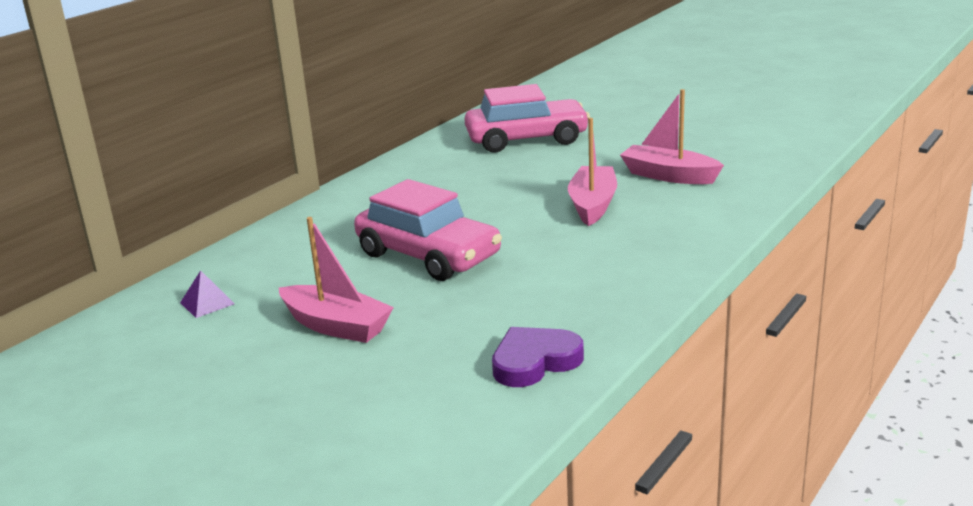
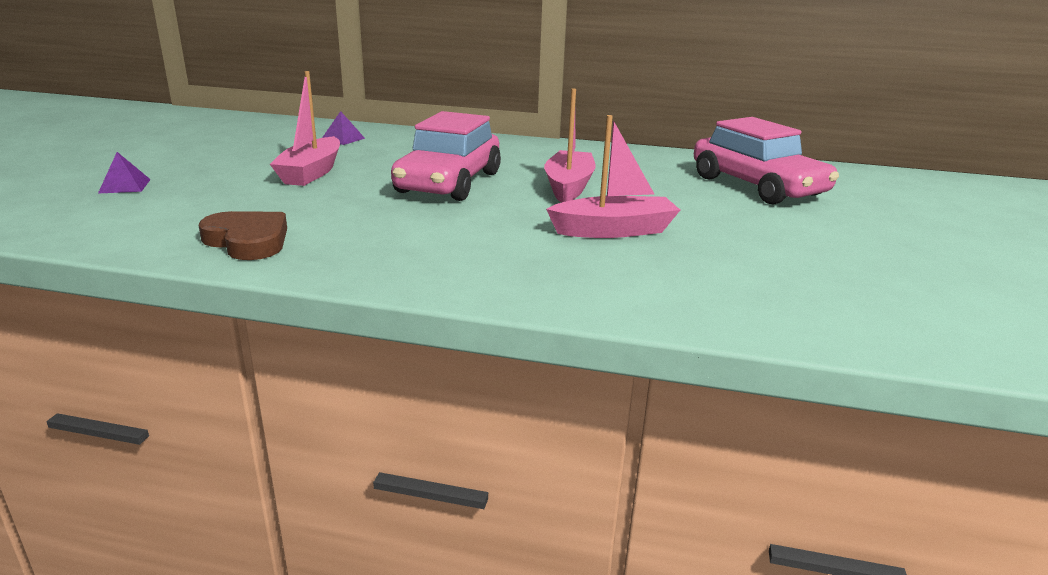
camera: 65 degrees right, 0 degrees up
(293, 451) = (125, 186): none -> purple pyramid
(534, 361) = (248, 241): purple heart -> brown heart
(669, 176) = (742, 261): pink boat -> pink boat (569, 187)

